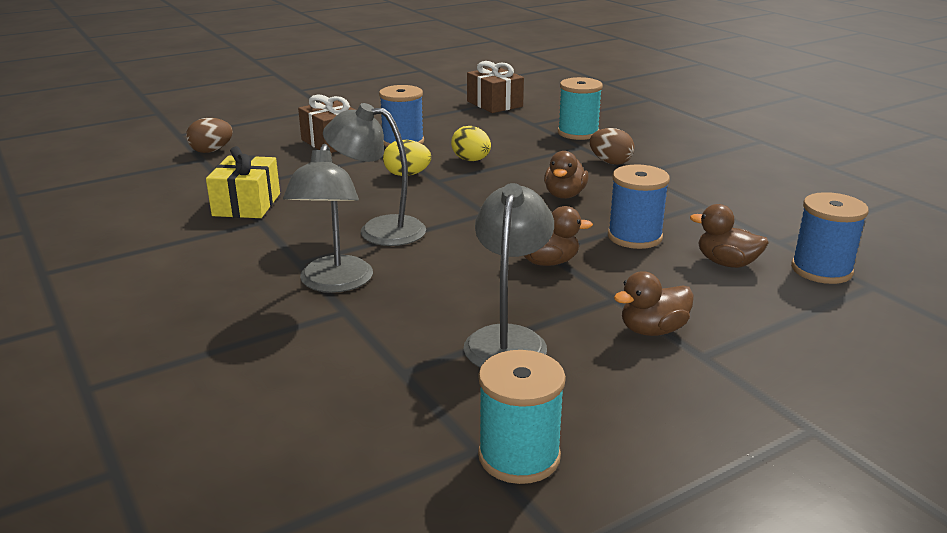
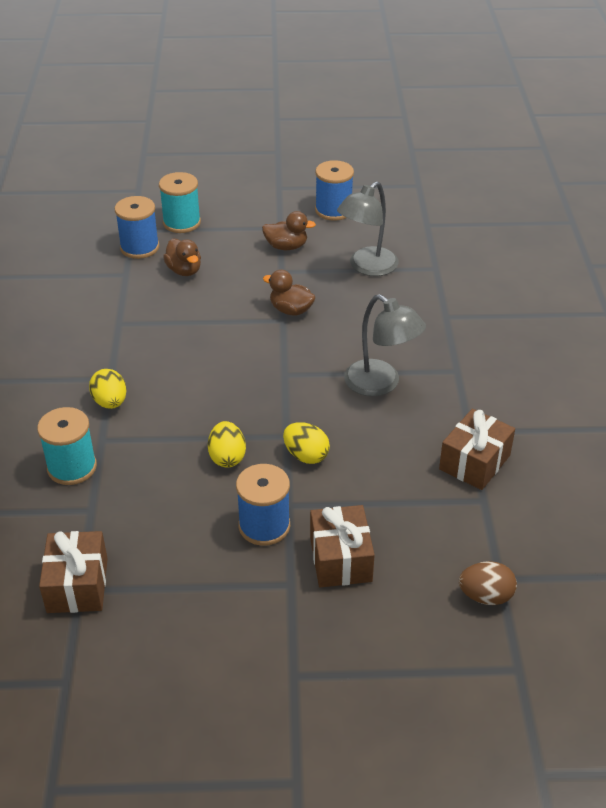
camera: 150 degrees left, 15 degrees up
(247, 204) = (474, 462): yellow gift -> brown gift
(334, 283) = (442, 341): grey lamp -> none
(519, 456) = (411, 216): turquoise spool -> turquoise spool (181, 222)
(564, 195) = (203, 372): brown duck -> none
(610, 162) = (110, 402): brown egg -> yellow egg
(634, 237) = (209, 310): blue spool -> blue spool (333, 210)

